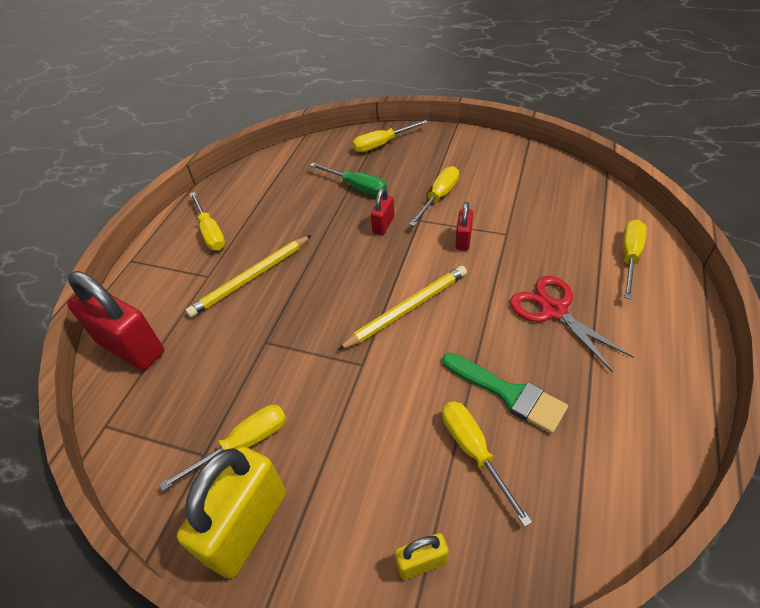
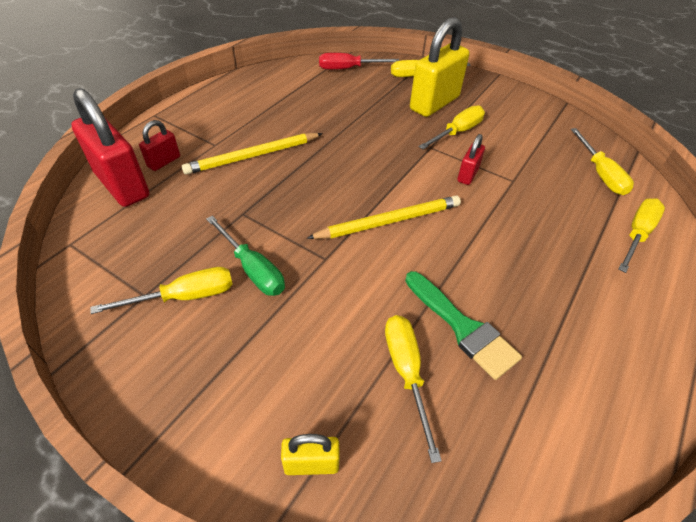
camera: 10 degrees right, 0 degrees up
(210, 232) = (233, 110): yellow screwdriver -> yellow screwdriver (600, 174)
(247, 526) = (156, 372): yellow padlock -> yellow padlock (434, 103)
(309, 155) = (348, 69): none -> red screwdriver
(357, 187) = (382, 105): green screwdriver -> green screwdriver (253, 269)
(383, 225) = (394, 143): red padlock -> red padlock (164, 162)
(554, 310) = (538, 263): red scissors -> none

